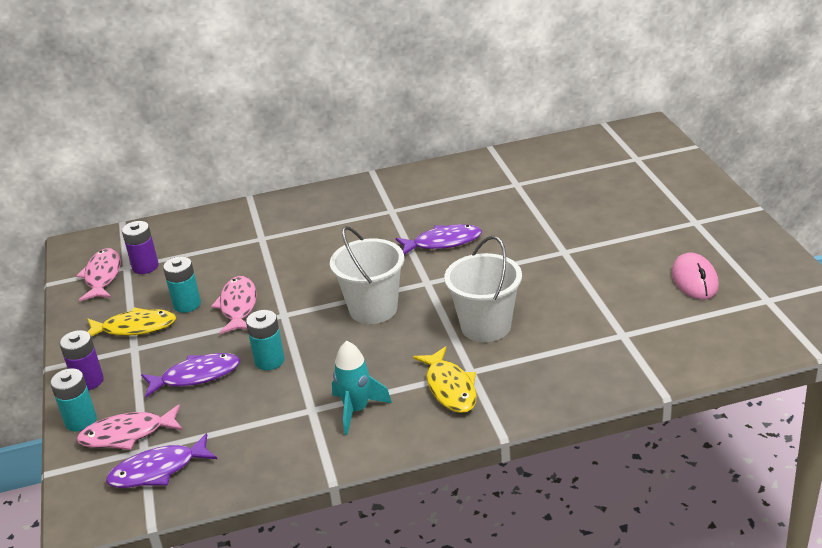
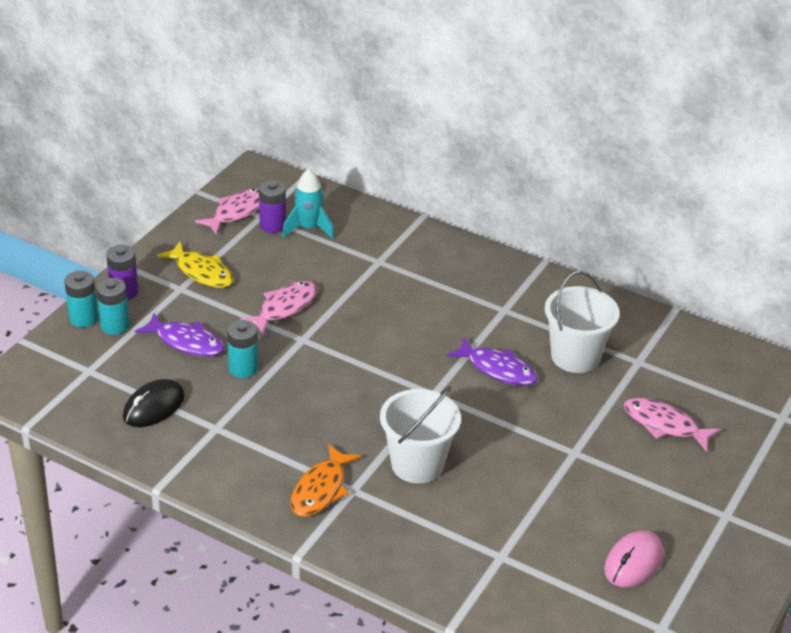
camera: 40 degrees right, 5 degrees up
(127, 434) = (94, 351): pink fish -> pink fish (664, 425)
(158, 470) = (77, 392): purple fish -> none
(187, 304) = (256, 279): turquoise battery -> turquoise battery (115, 325)
(240, 433) = (154, 407): none -> black mouse
(357, 410) = (241, 453): turquoise rocket -> turquoise rocket (308, 229)
(373, 309) = (365, 384): white bucket -> white bucket (575, 356)
(450, 387) = (321, 489): yellow fish -> orange fish

